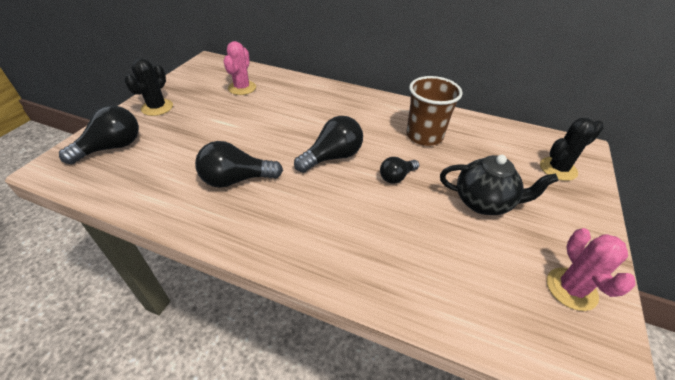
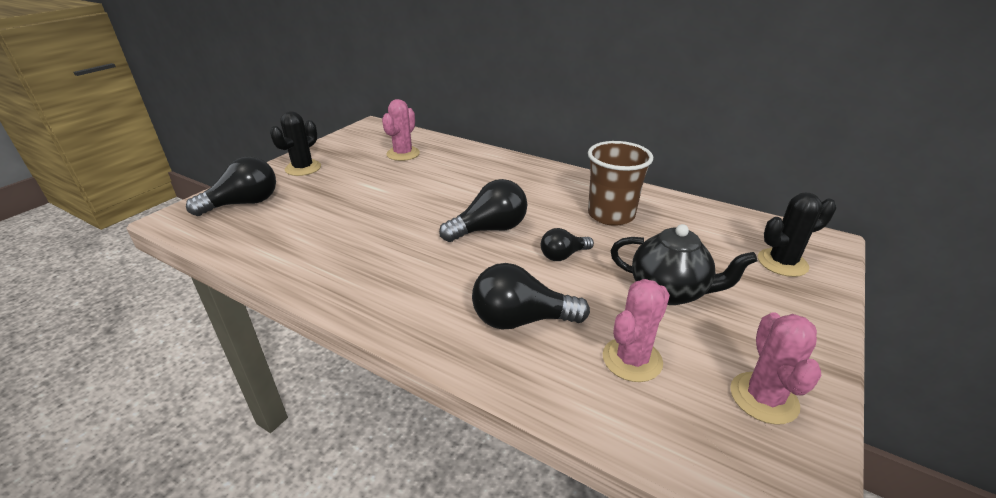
camera: 10 degrees right, 10 degrees down
(236, 180) = (370, 244): black light bulb -> black light bulb (521, 320)
(470, 267) = (632, 359): none -> pink cactus

